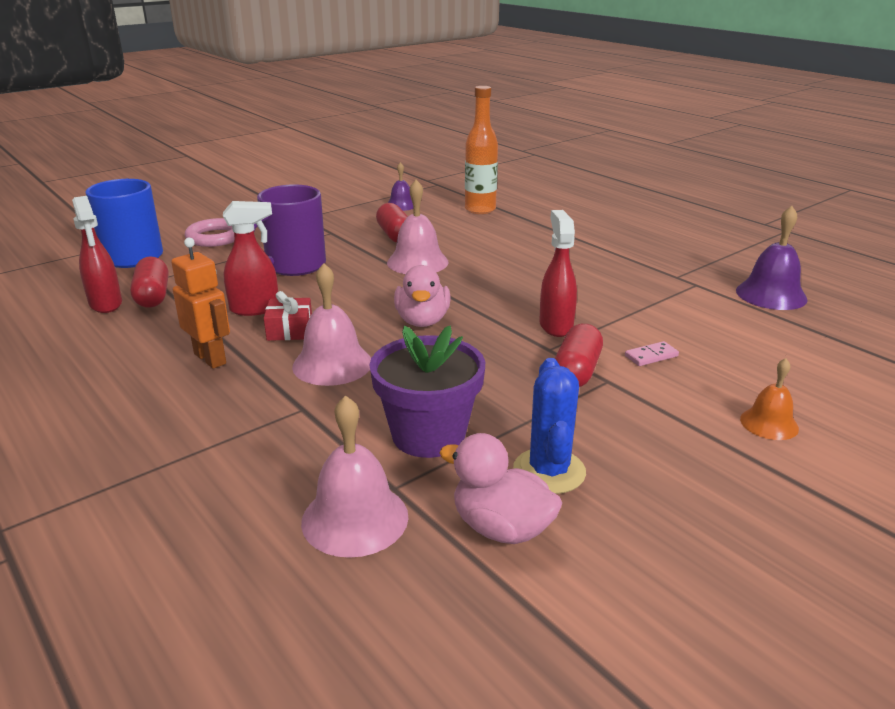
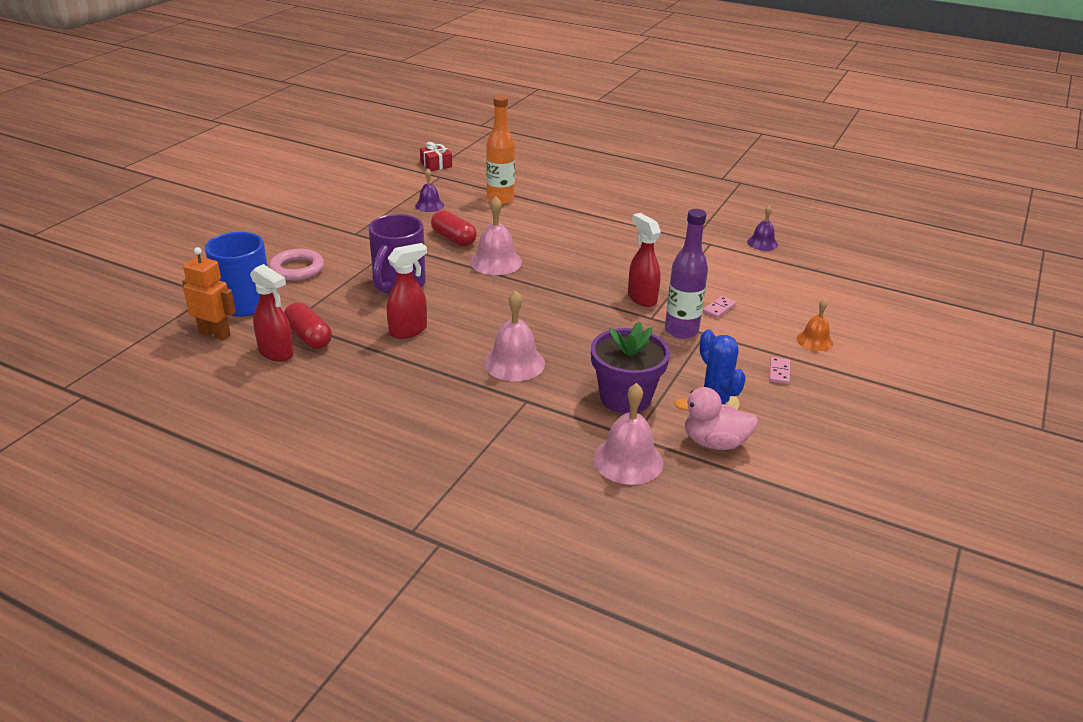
camera: 25 degrees left, 5 degrees up
(210, 358) = (419, 379): orange robot -> orange robot (215, 334)
(290, 330) = (455, 342): red gift -> red gift (436, 164)
(422, 321) = (546, 314): pink duck -> none
(576, 371) = (681, 331): red capsule -> purple bottle
(680, 453) = (779, 372): none -> pink domino
(771, 294) = (762, 243): purple bell -> purple bell, size x0.61

